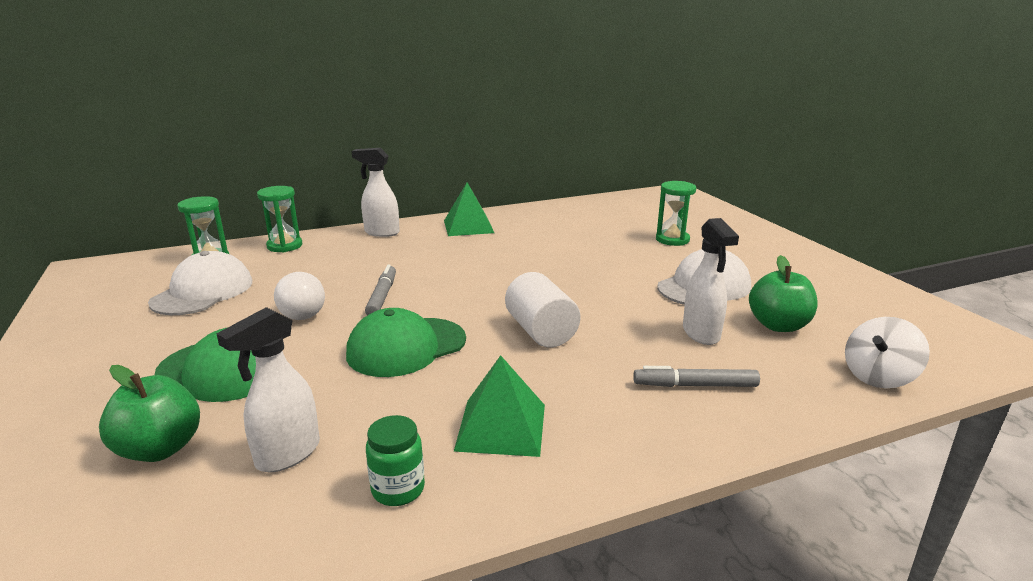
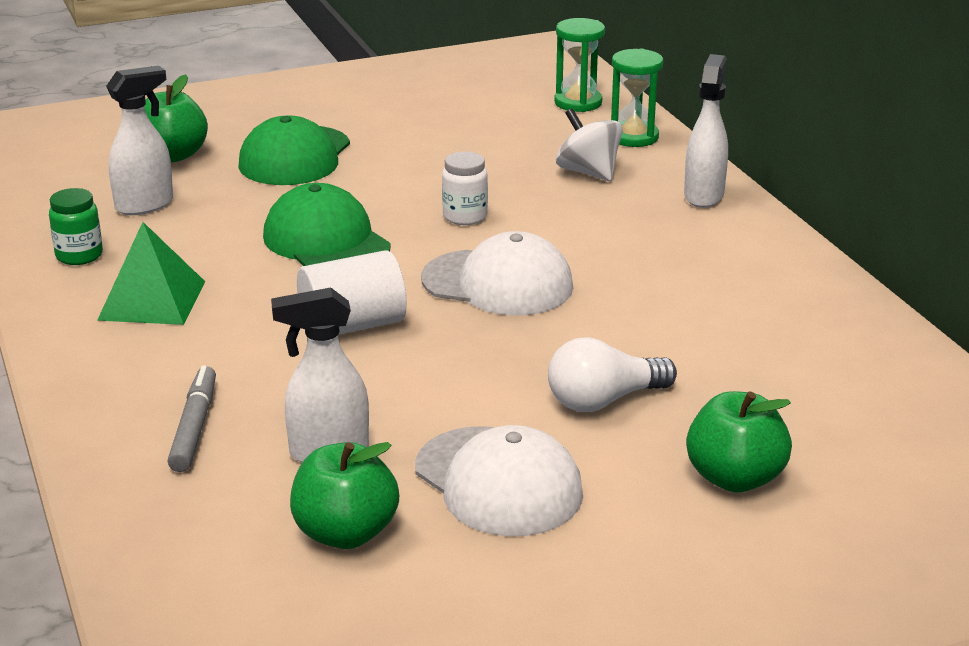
camera: 90 degrees right, 5 degrees up
(203, 292) = (479, 116): white cap -> white cap (498, 283)
(287, 455) = (145, 205): white spray bottle -> white spray bottle turned 105 degrees clockwise
(301, 311) = (425, 174): white light bulb -> white light bulb (604, 400)
(382, 296) = (465, 216): grey marker -> white jar
(468, 226) = (754, 264): green pyramid -> none
(672, 240) = (735, 478): green hourglass -> green apple
(878, 377) = (173, 592): white spinning top -> white spinning top (588, 172)

